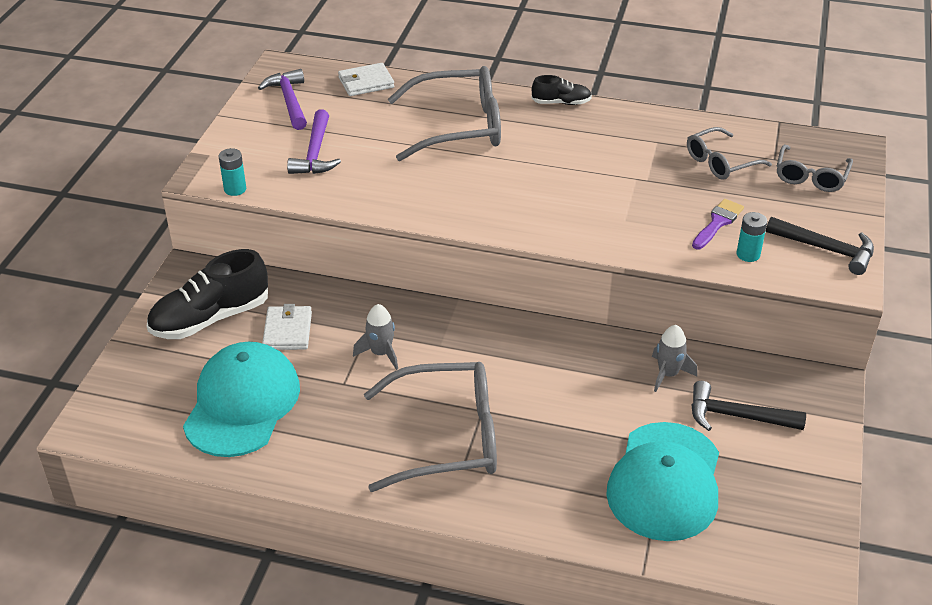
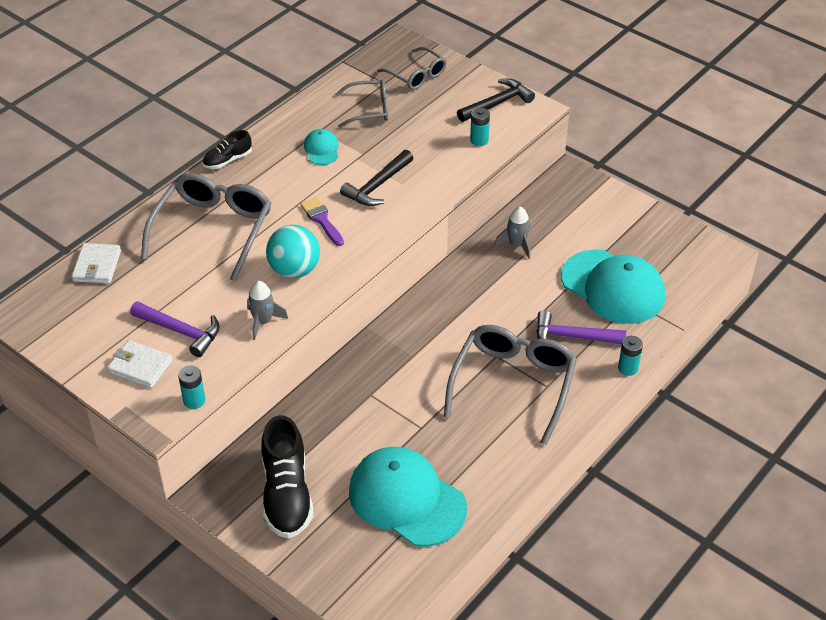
camera: 65 degrees left, 5 degrees up
(287, 331) = (336, 445): white wallet -> white wallet (140, 366)
(289, 101) = (82, 326): purple hammer -> purple hammer (572, 337)
(381, 353) = (400, 394): grey rocket -> grey rocket (263, 322)
(441, 191) = (294, 270): none -> turquoise ball
(538, 535) = (628, 368): none -> turquoise battery
(561, 103) = (227, 160): black shoe -> black shoe turned 150 degrees counterclockwise
(629, 152) = (321, 149): none -> turquoise cap
(717, 223) = (436, 140): purple brush -> purple brush (322, 220)
(720, 162) = (369, 109): grey glasses -> grey glasses turned 90 degrees counterclockwise
(736, 416) = (574, 229): black hammer -> black hammer (377, 186)

